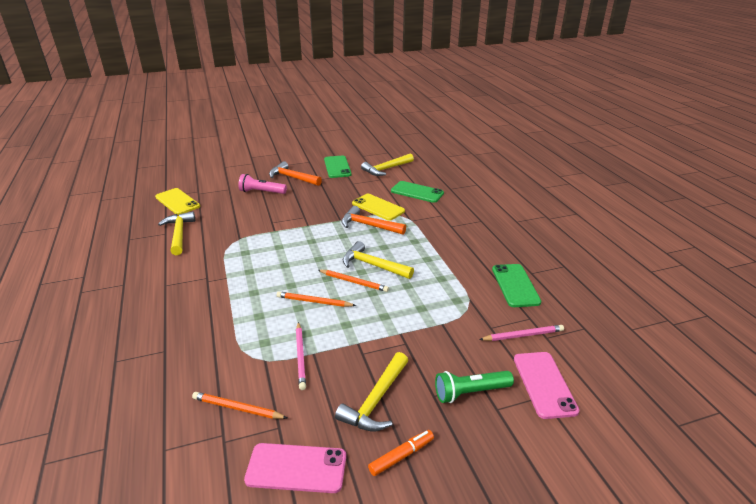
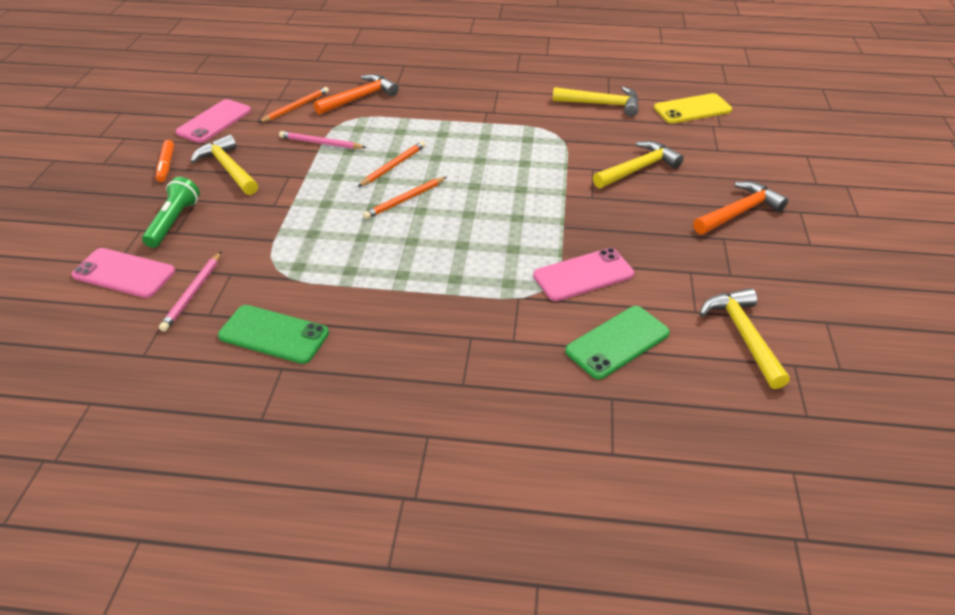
camera: 115 degrees right, 10 degrees up
(261, 192) = (694, 175): pink flashlight -> none
(337, 167) = (773, 272): green phone -> none
(369, 225) = (530, 249): orange hammer -> orange hammer (359, 98)
(373, 265) = (426, 223): yellow hammer -> yellow hammer (638, 169)
(378, 207) = (583, 275): yellow phone -> pink phone

